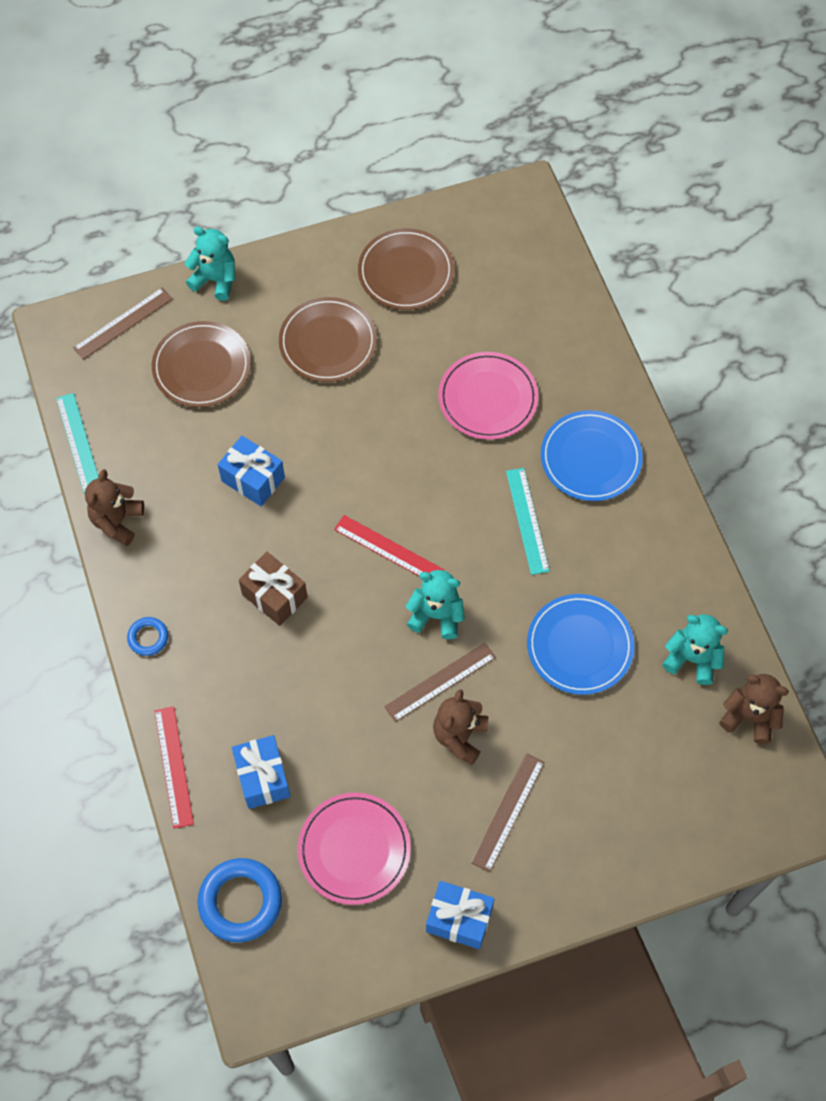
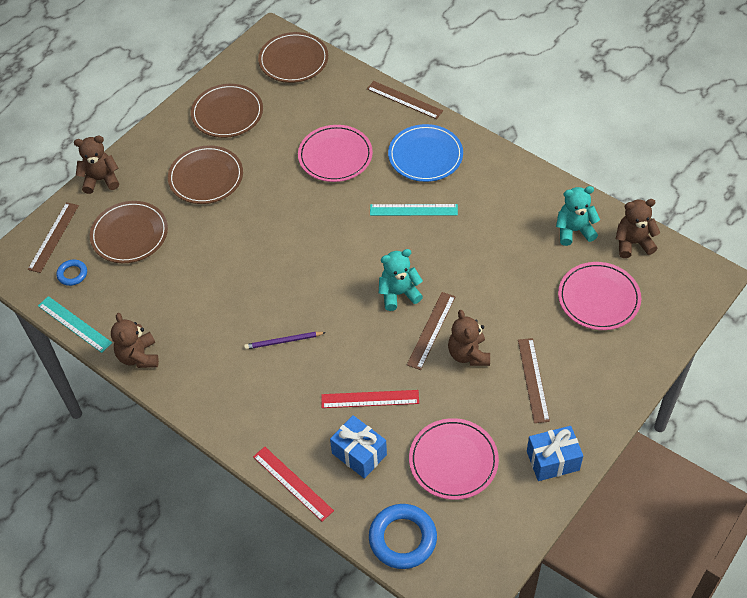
camera: 30 degrees left, 10 degrees down
(148, 638) = (214, 415): blue ring -> blue ring (72, 274)
(215, 280) = (101, 180): turquoise teddy bear -> brown teddy bear
(253, 479) = (215, 281): blue gift -> none
(274, 596) = (283, 341): brown gift -> purple pencil
(389, 549) = (338, 273): red ruler -> red ruler (370, 399)
(527, 520) = (413, 210): turquoise ruler -> turquoise ruler turned 45 degrees counterclockwise
(528, 242) = (293, 60): none -> brown plate
(579, 646) = (501, 261): blue plate -> none
(619, 370) = (404, 100): none -> brown ruler
(656, 760) = (598, 298): none -> pink plate

